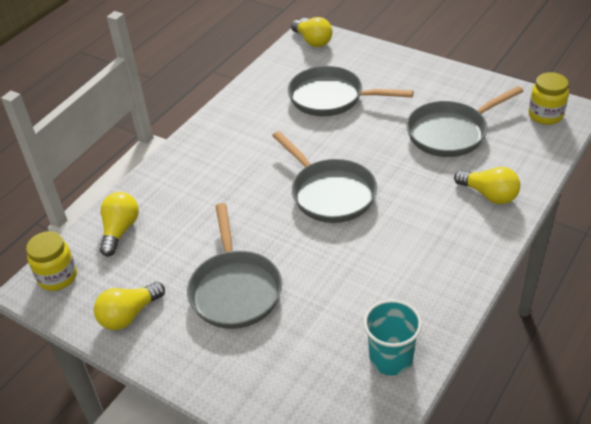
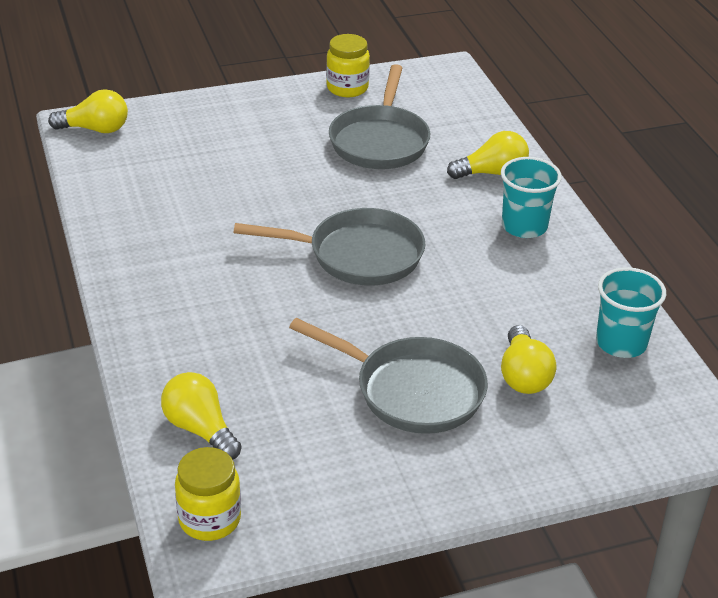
camera: 55 degrees left, 5 degrees down
(129, 315) = (351, 488): yellow light bulb -> yellow light bulb (523, 376)
(331, 98) = (212, 172): grey pan -> none
(453, 242) = (524, 226): none -> turquoise cup
(545, 115) = (434, 84): yellow jar -> yellow jar (347, 88)

